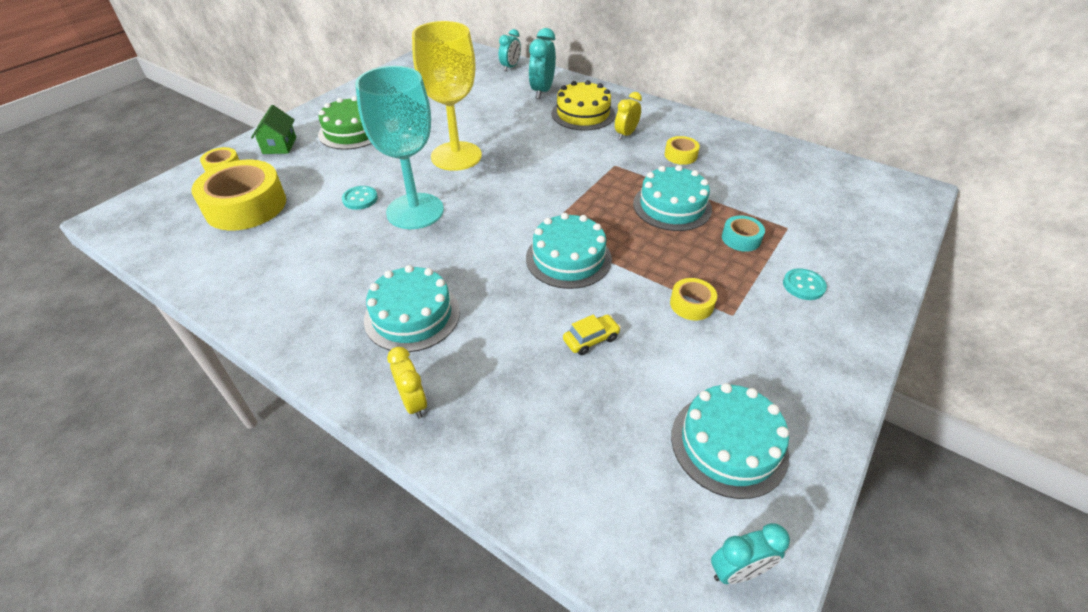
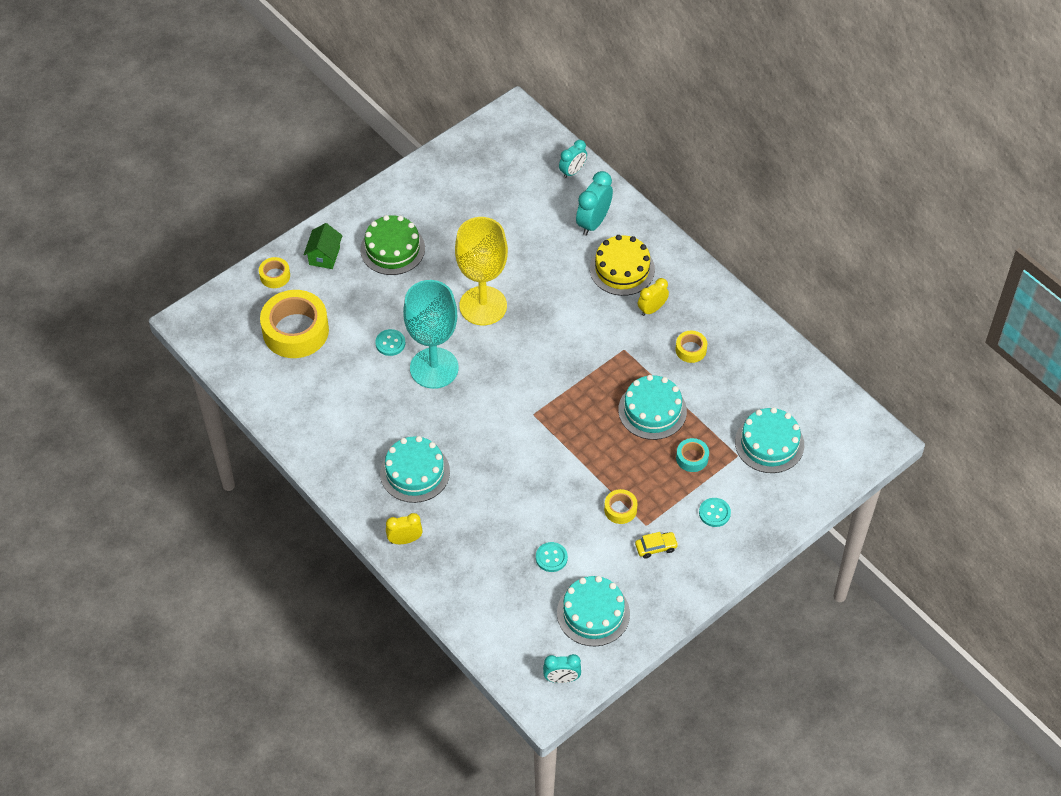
camera: 15 degrees right, 10 degrees up
(413, 402) = (405, 540): yellow clock -> yellow clock turned 90 degrees counterclockwise
(568, 258) = (544, 446): turquoise cake -> turquoise cake (769, 443)
(591, 339) = (535, 521): yellow car -> yellow car (656, 547)
(632, 380) = (551, 558): none -> turquoise button

